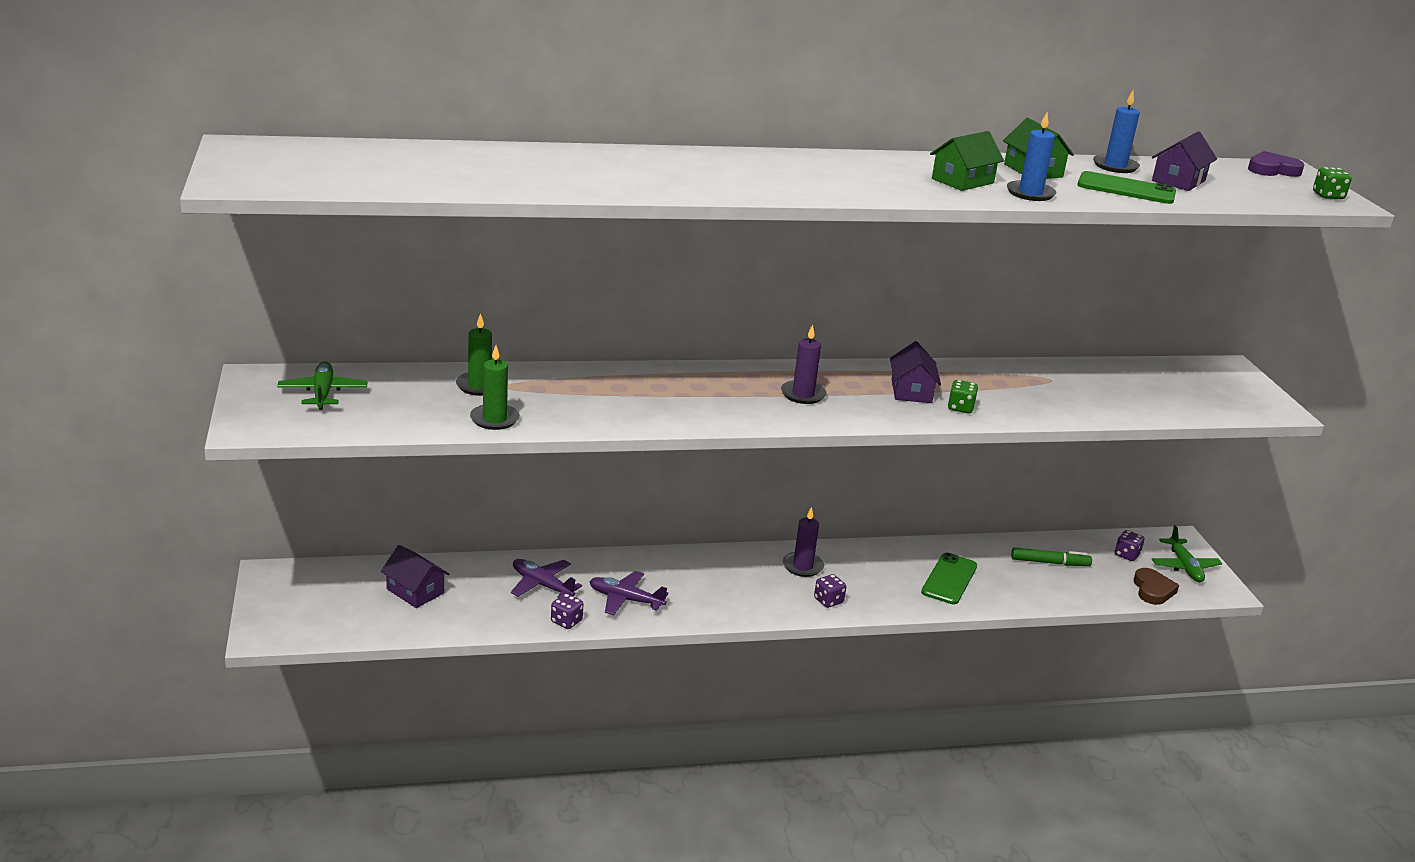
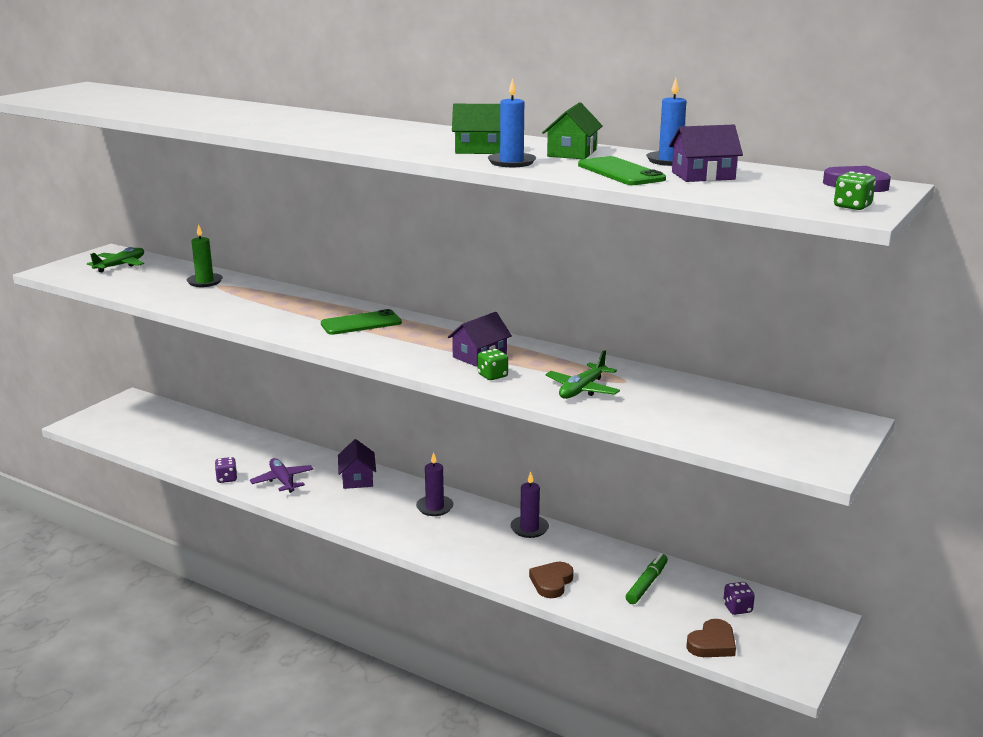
camera: 45 degrees right, 5 degrees down
(415, 591) = (180, 432): purple house -> purple house (357, 479)
(494, 419) = (171, 298): green candle -> none
(542, 585) = (251, 454): purple plane -> none
(803, 394) = (391, 336): purple candle -> purple candle (529, 528)
(828, 601) = (411, 535): purple dice -> none
(949, 579) = (533, 559): green phone -> green phone (361, 323)
(992, 593) = (551, 582): none -> brown heart
(1050, 563) = (647, 584): green marker -> green marker turned 105 degrees counterclockwise
(1184, 567) = (784, 641): green plane -> green plane (582, 389)

